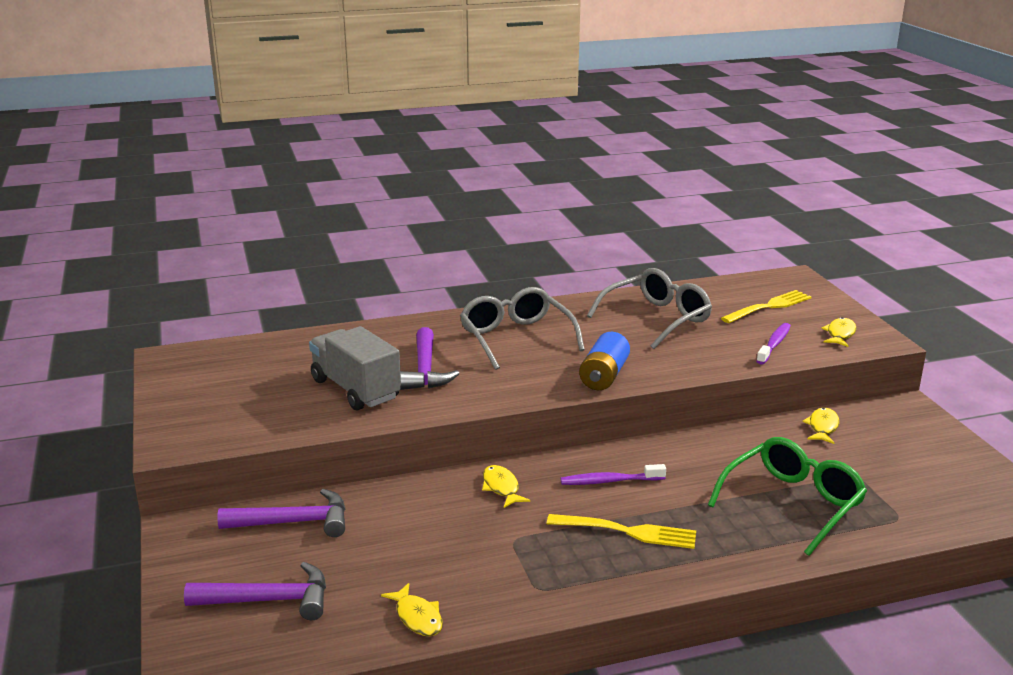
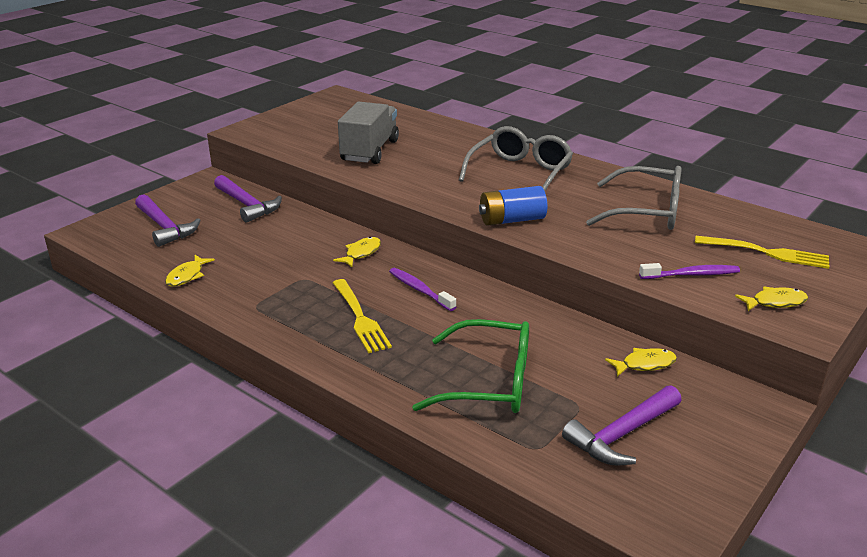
camera: 55 degrees right, 5 degrees up
(425, 370) = (425, 161): purple hammer -> purple hammer (622, 434)

